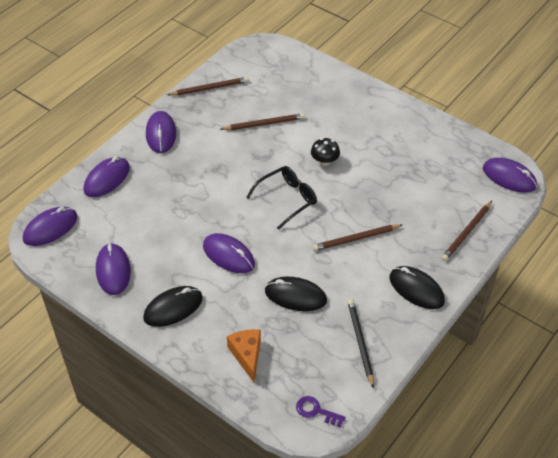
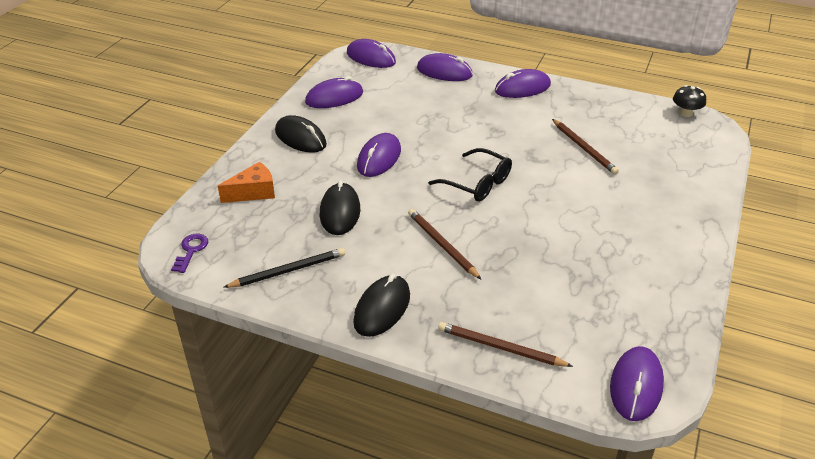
camera: 75 degrees right, 10 degrees down
(209, 88) = (611, 103): brown pencil -> none
(324, 161) = (554, 202): black mushroom -> black mushroom (686, 113)

